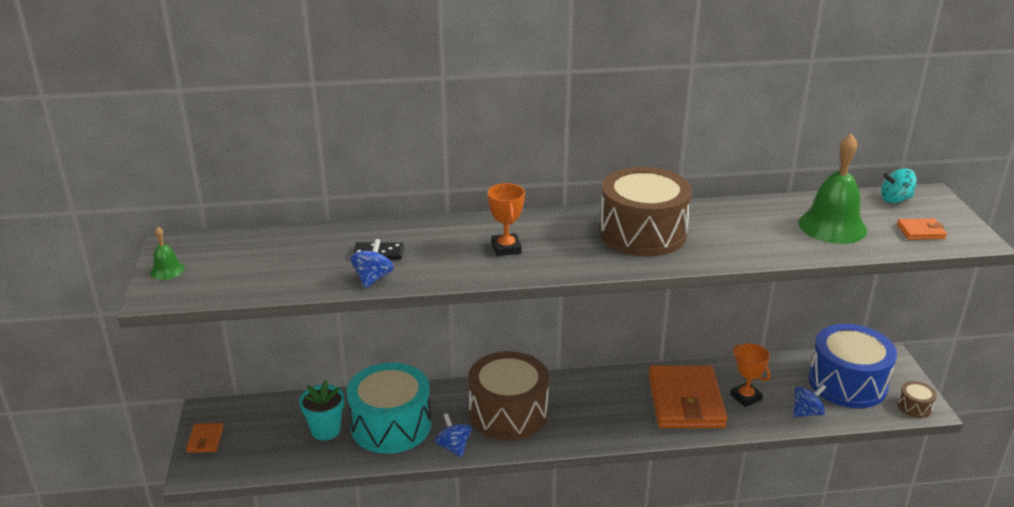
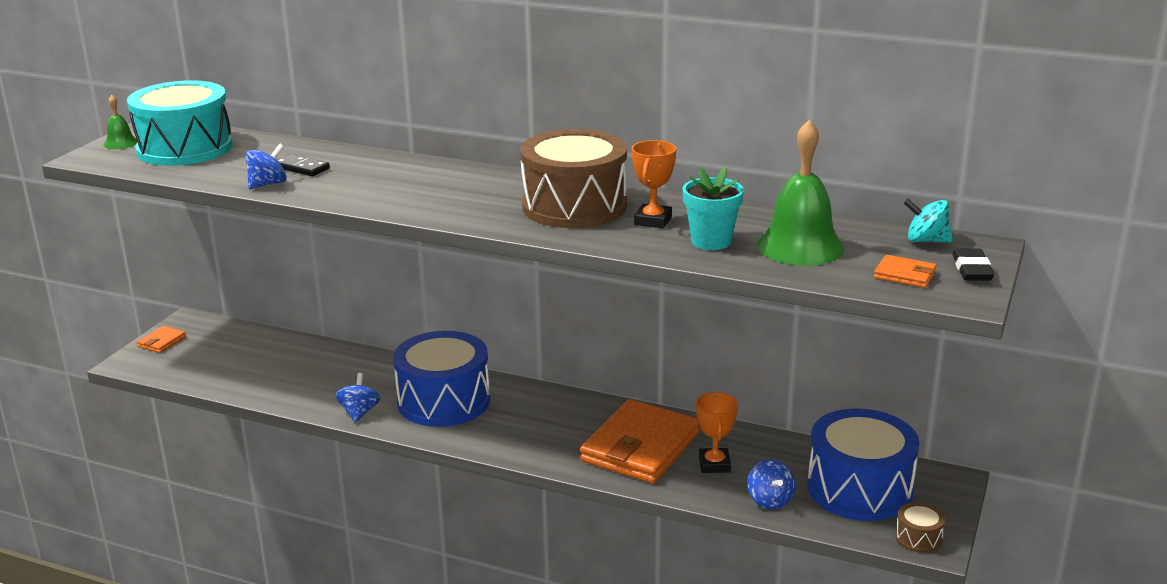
camera: 30 degrees right, 5 degrees down
(325, 430) = (264, 364): turquoise flower pot -> turquoise flower pot (711, 241)
(391, 425) = (324, 378): turquoise drum -> turquoise drum (185, 148)
(506, 248) = (420, 189): orange trophy -> orange trophy (653, 220)
(508, 413) = (444, 401): brown drum -> blue drum
(806, 412) = (770, 500): blue spinning top -> blue spinning top turned 75 degrees clockwise
(949, 216) = (971, 269): none -> black eraser

